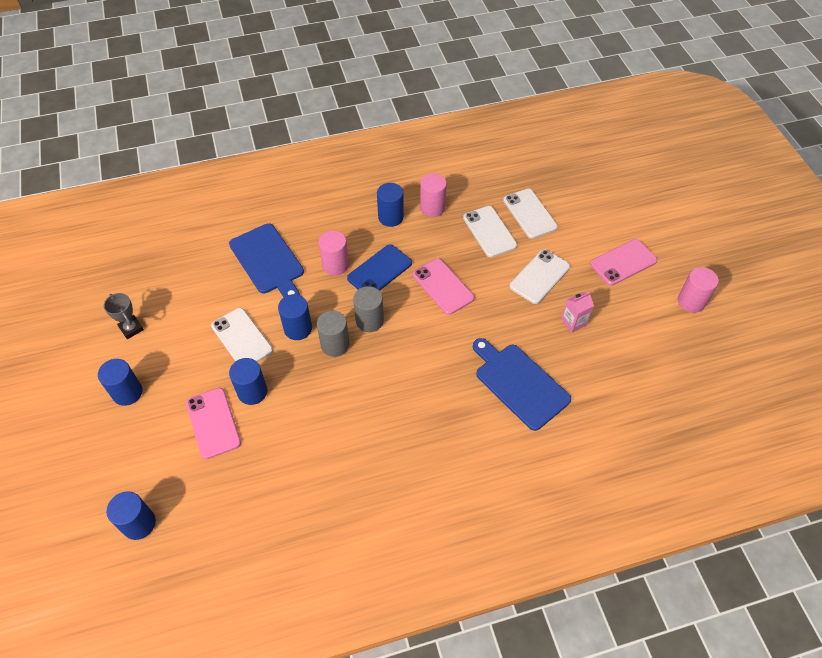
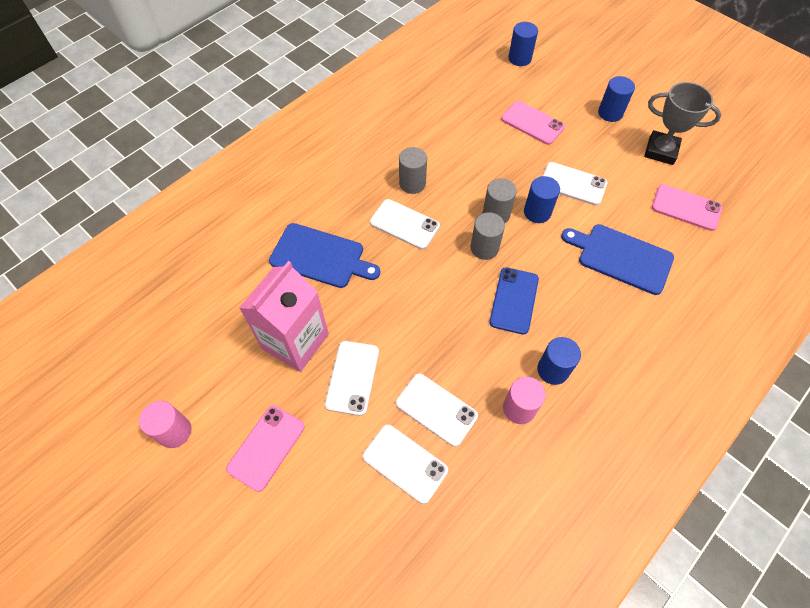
camera: 150 degrees right, 5 degrees up
(131, 328) = (661, 151): grey trophy -> grey trophy, size x1.71
(252, 392) = (526, 153): blue cylinder -> none
(335, 265) = (558, 285): pink cylinder -> none
(388, 416) = (412, 183): none -> grey cylinder
(424, 377) = (404, 224): none -> white phone
(443, 286) = (443, 315): pink phone -> pink phone (686, 207)
(573, 322) = (295, 341): pink carton -> pink carton, size x2.34

